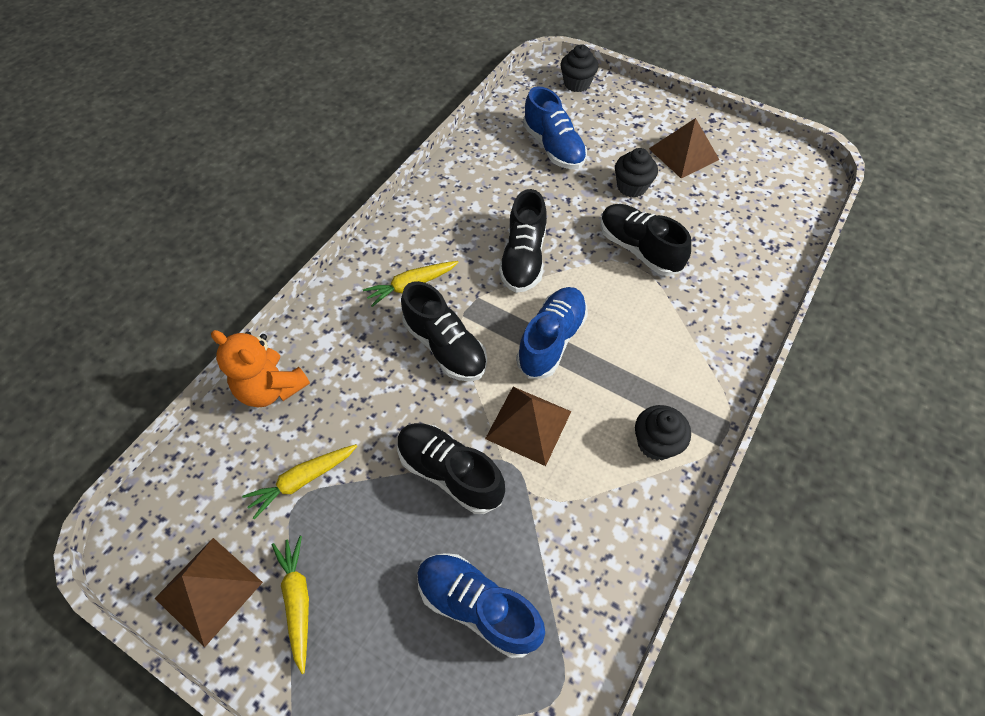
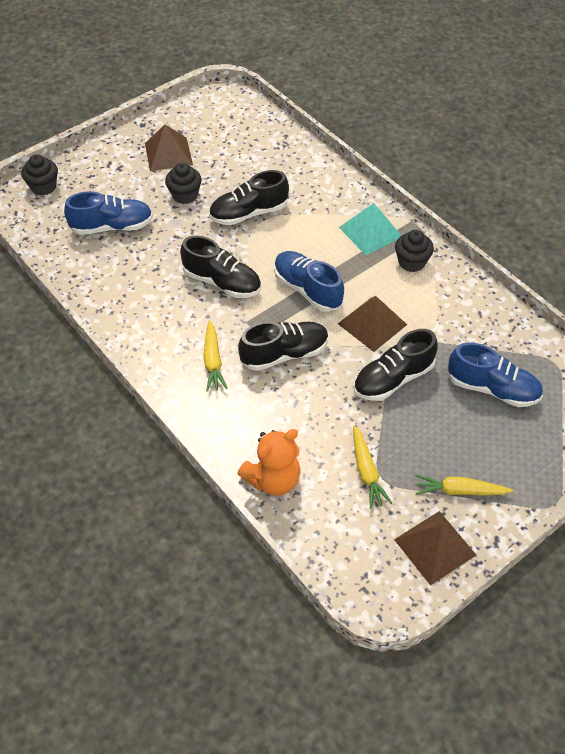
camera: 70 degrees left, 5 degrees down
(478, 606) = (492, 388): blue shoe -> blue shoe turned 120 degrees counterclockwise
(682, 380) = (370, 232): none -> turquoise pyramid

